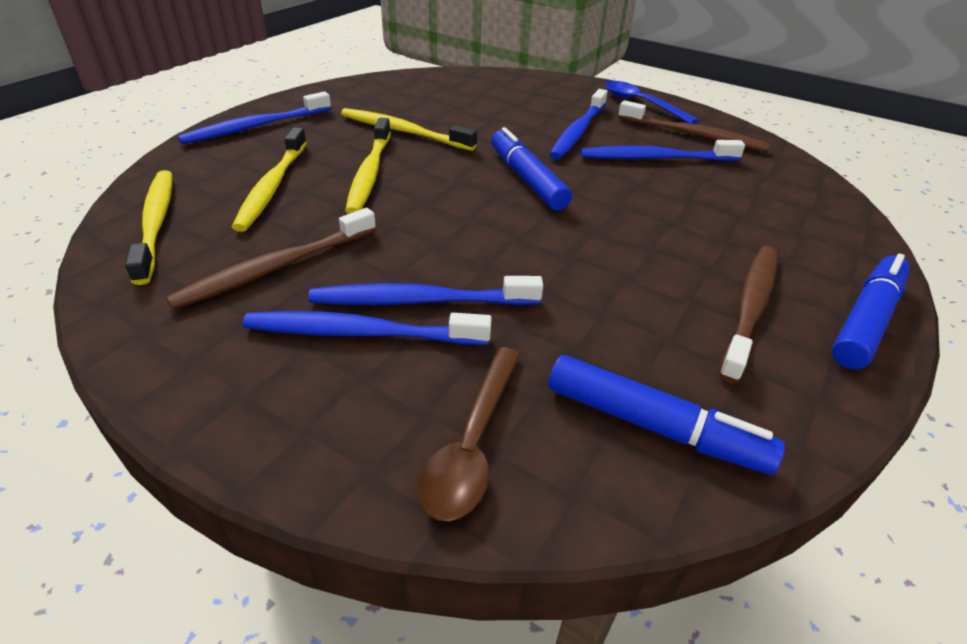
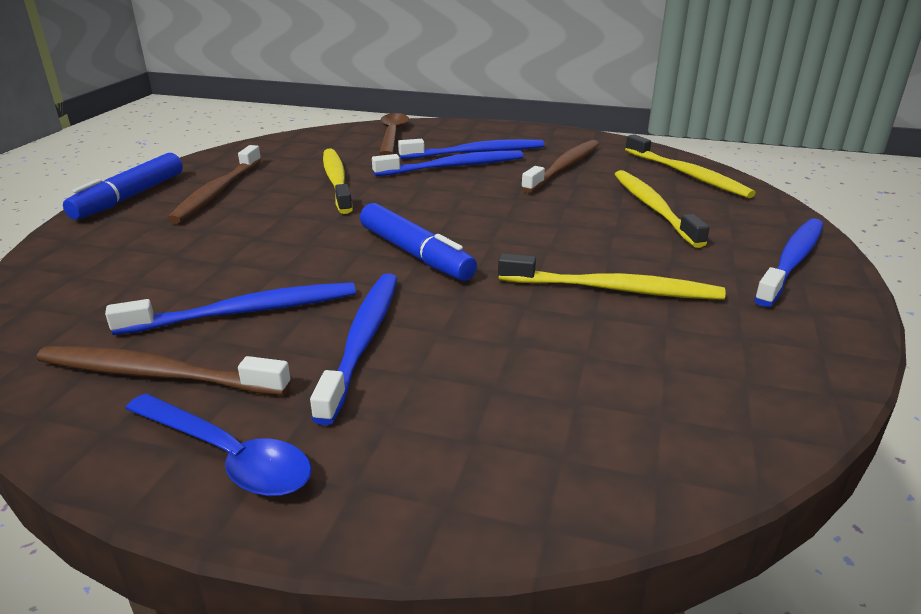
camera: 165 degrees right, 10 degrees down
(369, 173) = (584, 232): yellow toothbrush -> yellow toothbrush (336, 180)
(653, 426) = (304, 147): blue marker -> none

